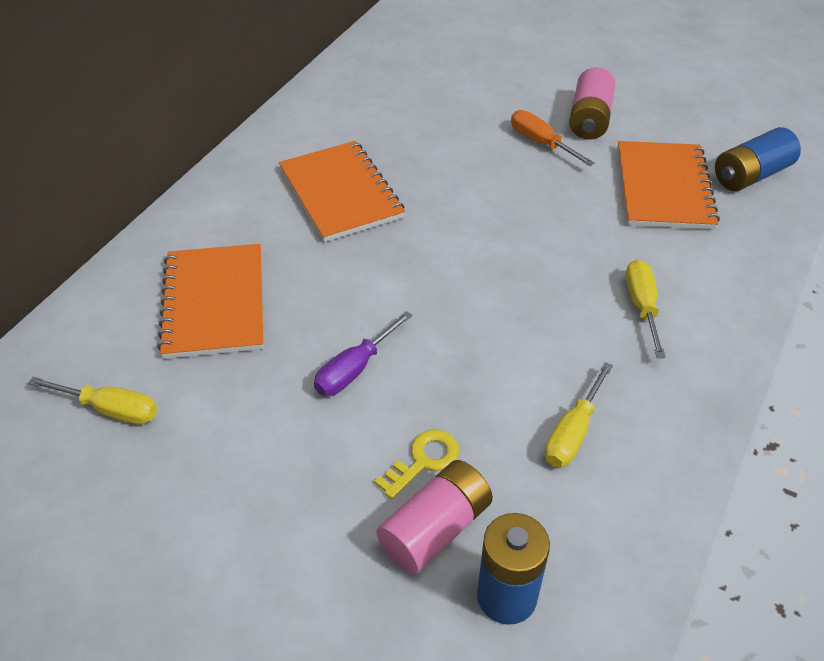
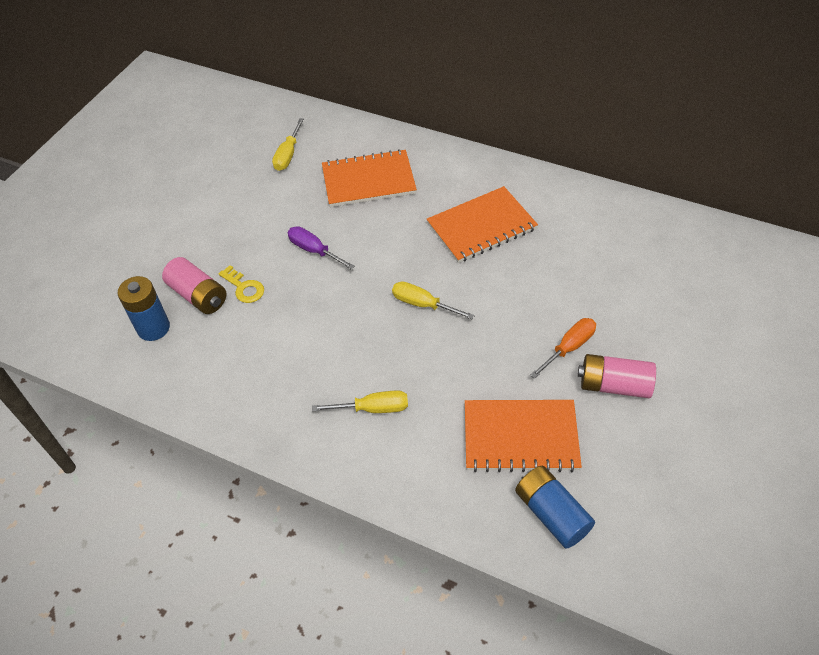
camera: 90 degrees right, 5 degrees up
(573, 432) = (259, 361): yellow screwdriver -> yellow screwdriver (423, 304)

